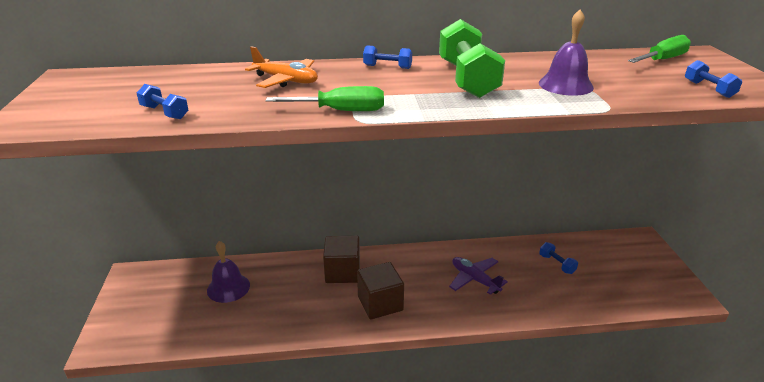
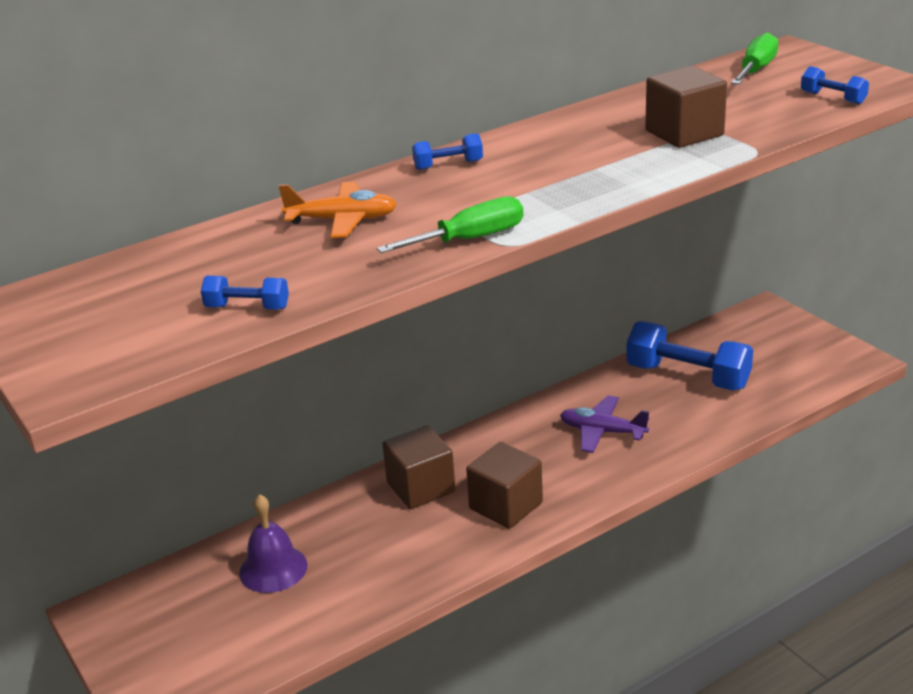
camera: 25 degrees left, 0 degrees up
(467, 79) = (566, 155): green dumbbell -> none
(557, 264) = (687, 376): blue dumbbell -> blue dumbbell, size x2.16
(565, 85) = (684, 133): purple bell -> brown cube

